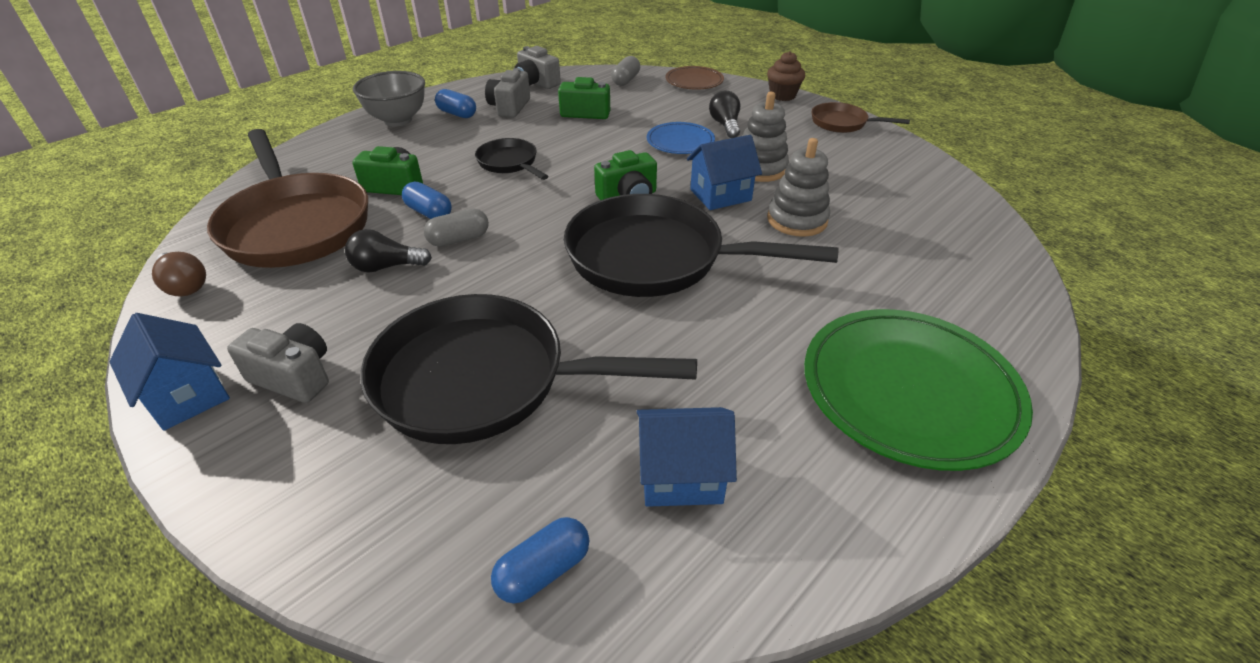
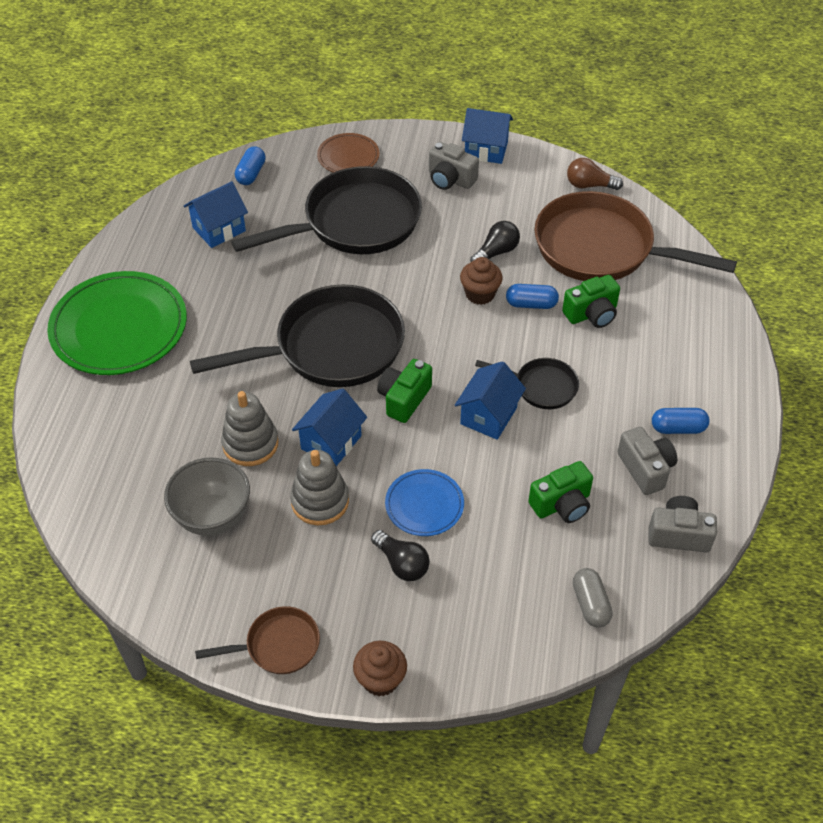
camera: 145 degrees right, 10 degrees up
(294, 377) = (450, 179): grey camera -> grey camera turned 45 degrees clockwise
(398, 120) = (713, 387): grey bowl -> grey bowl (213, 517)
(459, 239) = (480, 294): grey capsule -> brown cupcake
(573, 163) = (488, 416): none -> blue house
(694, 81) = (510, 653): brown plate -> brown plate (348, 157)

